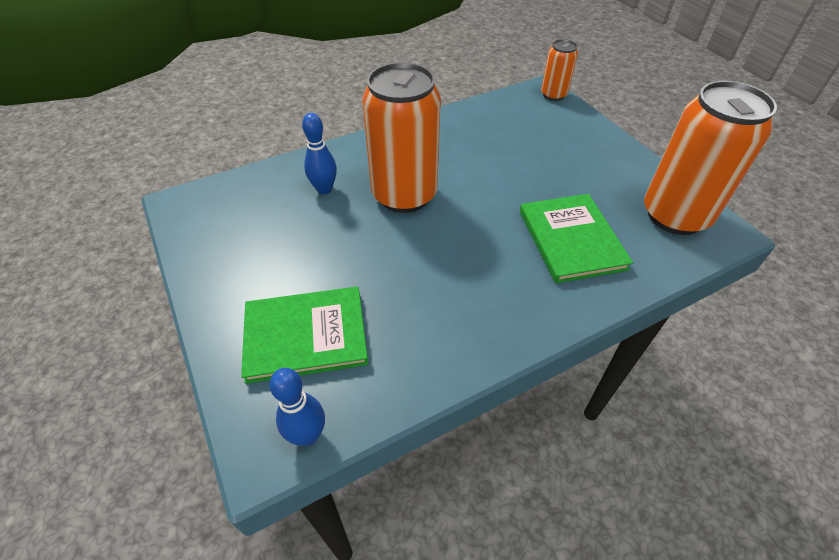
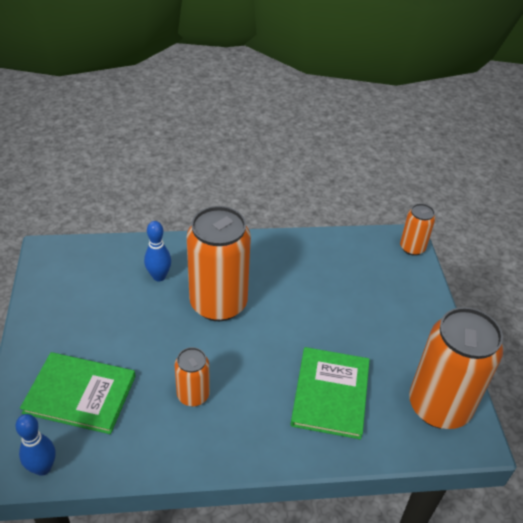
camera: 20 degrees right, 5 degrees down
(435, 290) = (193, 395): none -> orange can

